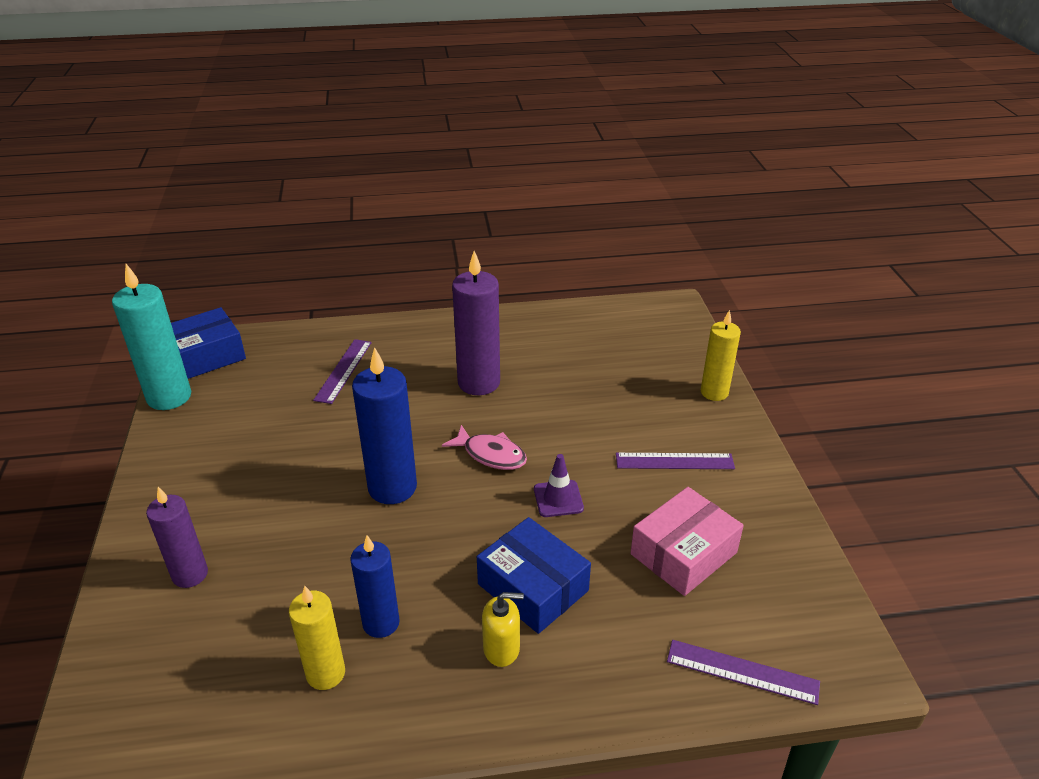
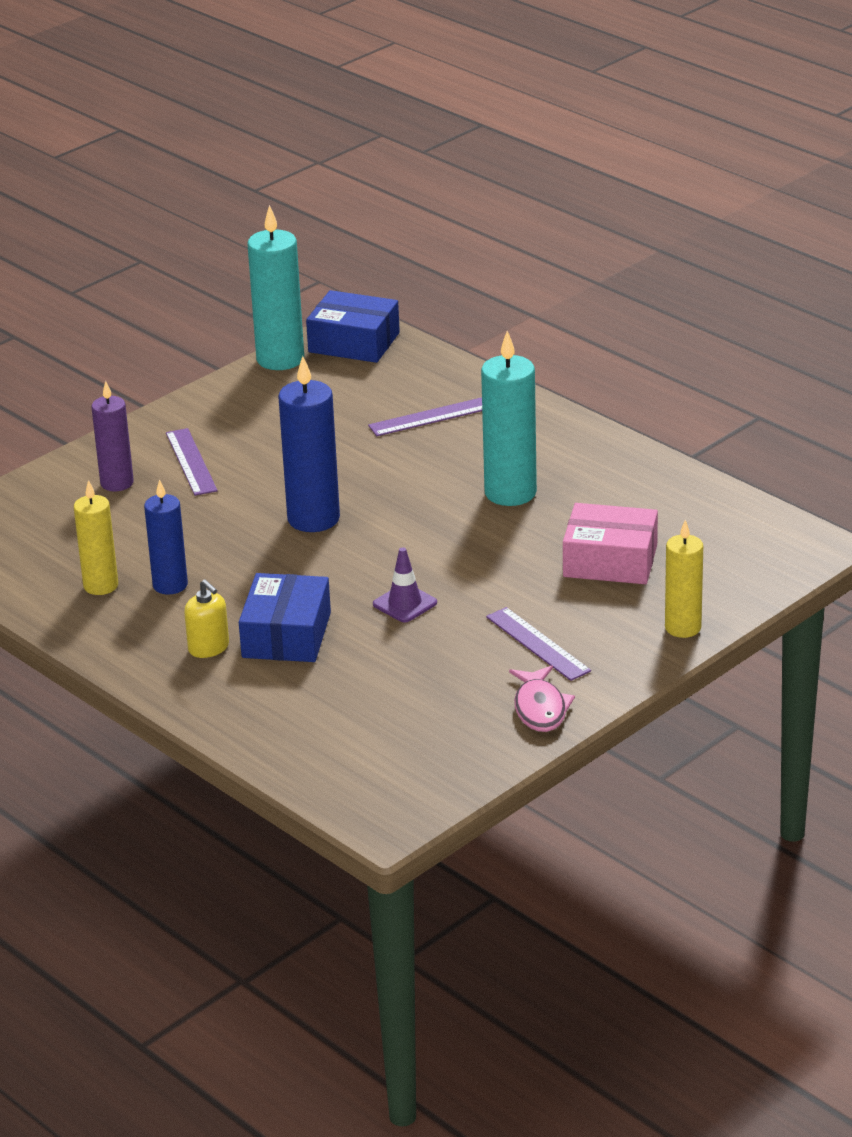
camera: 55 degrees right, 5 degrees down
(479, 383) = (510, 493): purple candle -> turquoise candle
(491, 454) = (417, 546): pink fish -> pink fish (540, 708)
(683, 553) = (417, 692): pink box -> pink box (610, 561)
(742, 672) = (315, 766): purple ruler -> purple ruler (191, 462)

